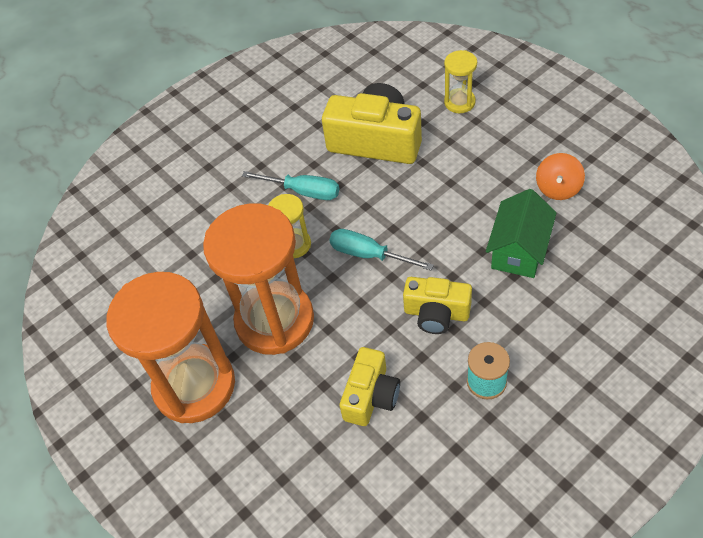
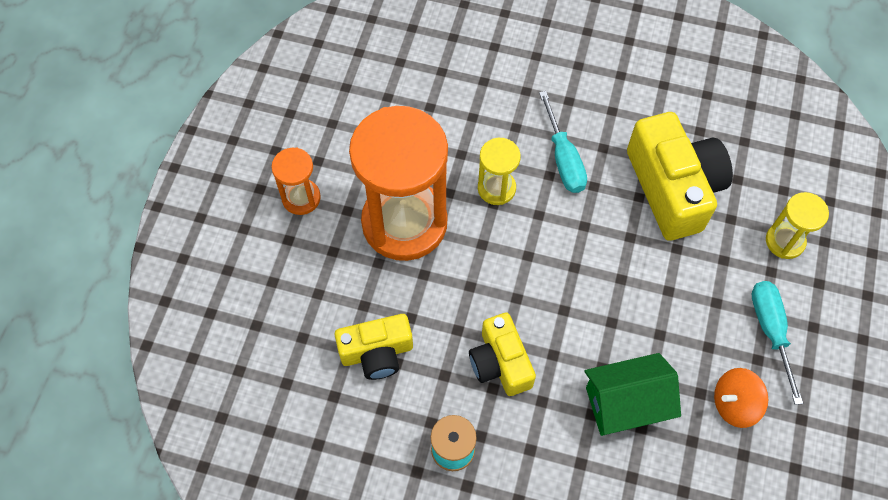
camera: 50 degrees right, 10 degrees up
(194, 385) = (301, 198): orange hourglass -> orange hourglass, size x0.46
(369, 255) = (528, 262): turquoise screwdriver -> turquoise screwdriver (770, 331)

